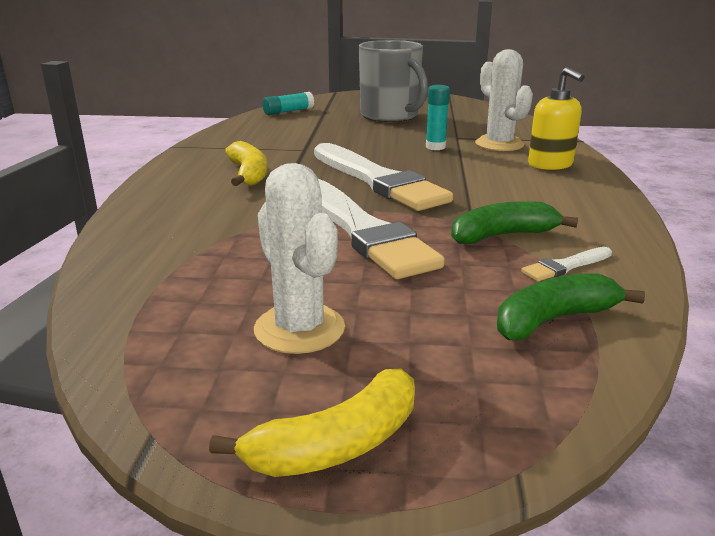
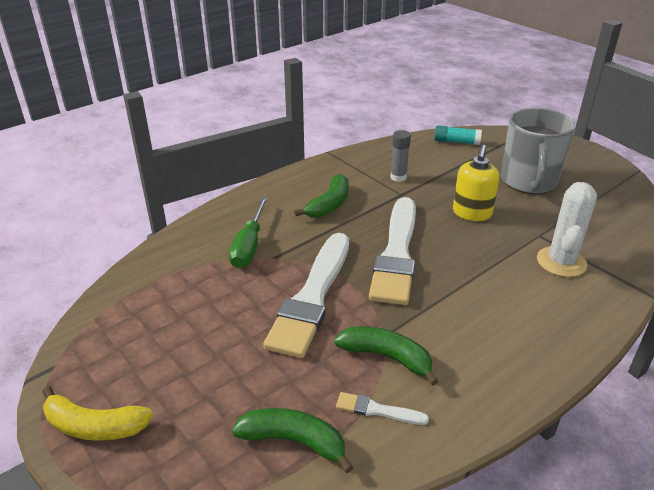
camera: 45 degrees right, 10 degrees up
(219, 226) = (249, 246): none -> green screwdriver
(249, 174) = (329, 204): yellow banana -> green banana
(280, 141) = (398, 177): none -> grey glue stick
(299, 329) = (176, 349): white cactus -> none
(435, 147) = (500, 238): turquoise glue stick -> none
(550, 164) = (561, 310): yellow soap dispenser -> yellow soap dispenser (472, 213)

